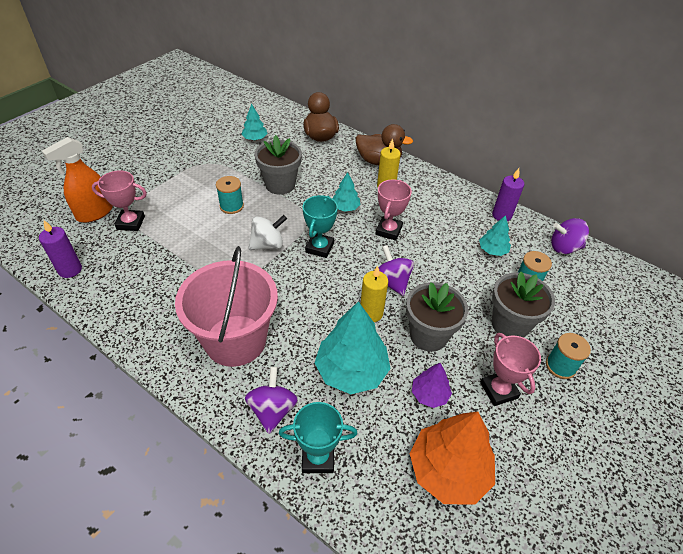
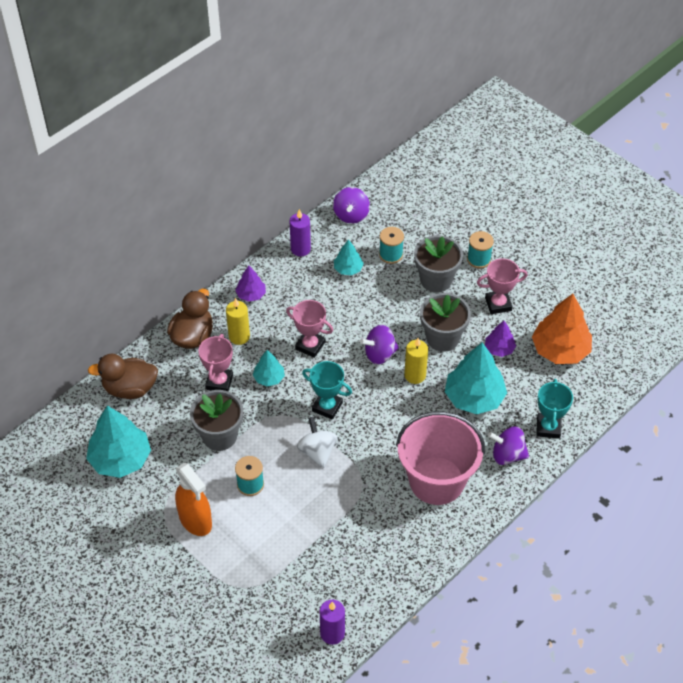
camera: 80 degrees left, 5 degrees up
(94, 213) = (242, 624): orange spray bottle -> orange spray bottle (195, 520)
(131, 223) = (264, 584): pink trophy -> pink trophy (219, 382)
(255, 138) = (120, 459): turquoise tree -> turquoise tree, size x1.91
(435, 189) = (251, 294): none -> purple tree

